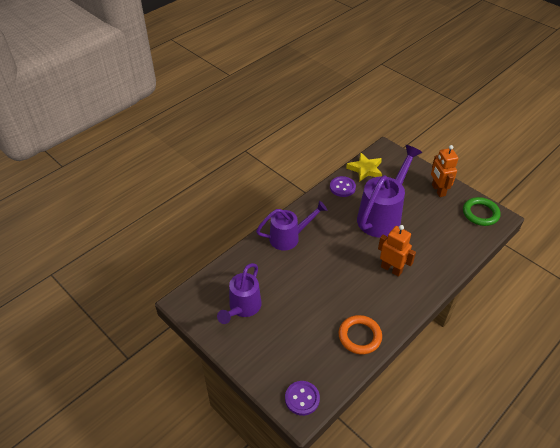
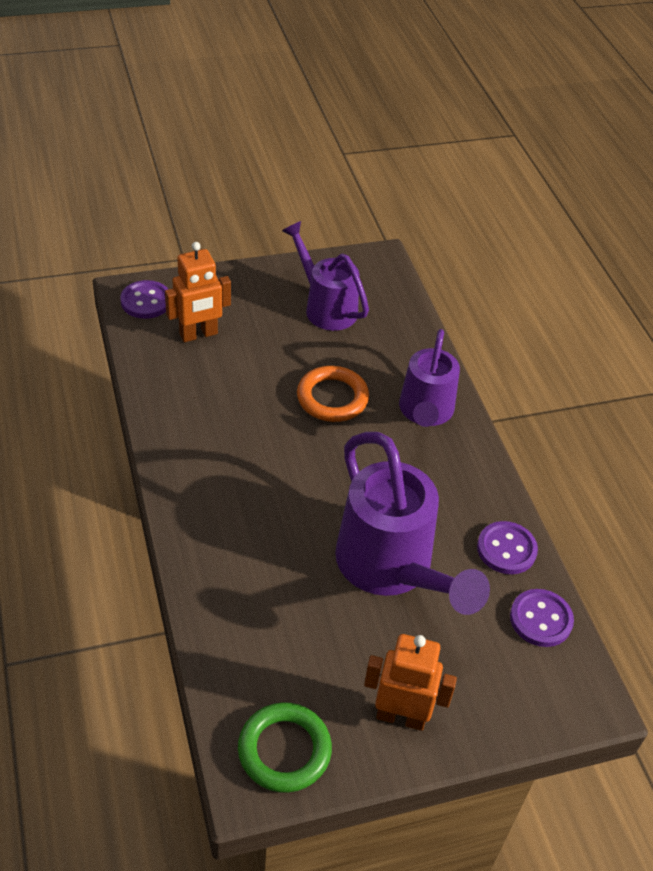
camera: 115 degrees right, 0 degrees up
(359, 336) = (179, 398): orange ring -> orange ring (332, 398)
(365, 169) = (540, 619): yellow star -> purple button
(391, 269) = (263, 506): orange robot -> orange robot (198, 334)

